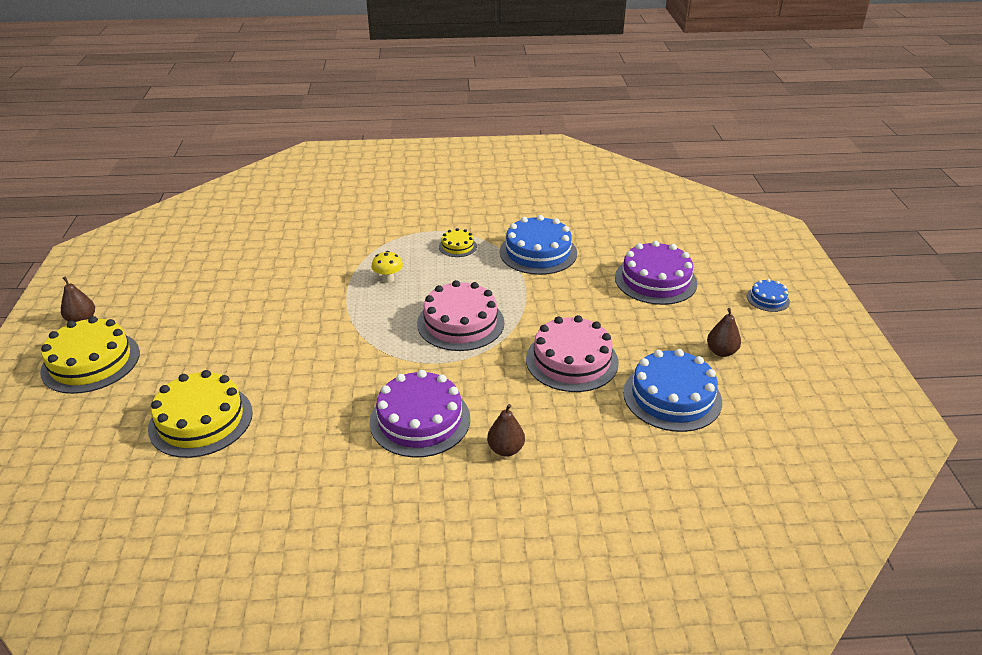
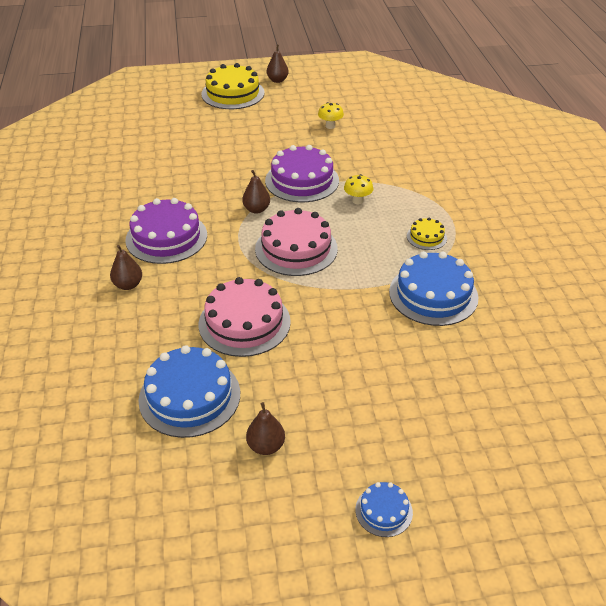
camera: 85 degrees right, 5 degrees up
(201, 420) = (173, 144): yellow cake -> none
(229, 285) = (330, 126): none -> yellow mushroom
(383, 347) = (256, 209): none -> brown pear
(655, 280) = (401, 394): purple cake -> purple cake (302, 180)

